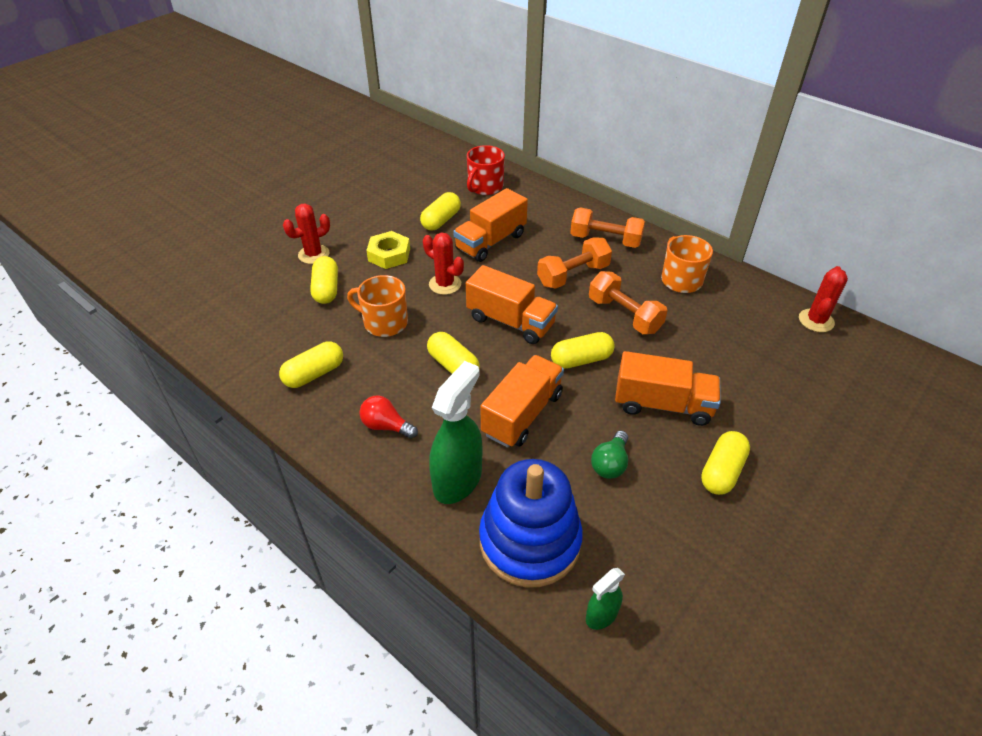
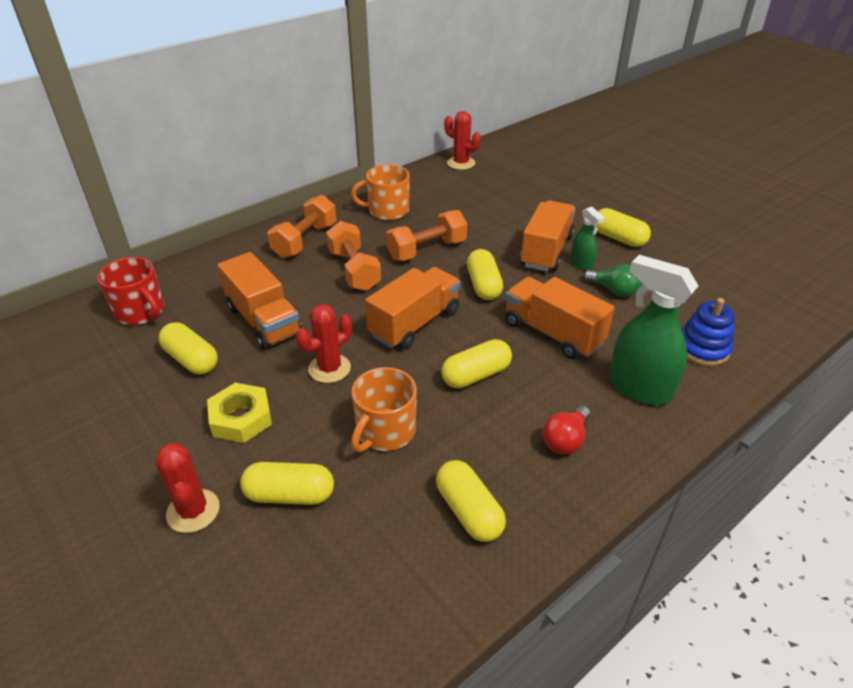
camera: 80 degrees left, 5 degrees down
(529, 541) = (702, 349): blue stacking toy -> blue stacking toy, size x0.56
(601, 615) = (764, 320): green spray bottle -> green spray bottle (581, 263)

